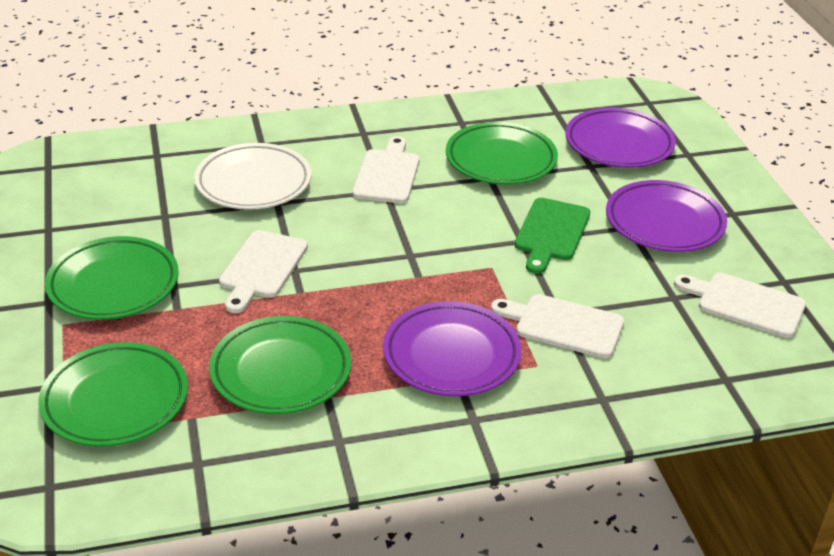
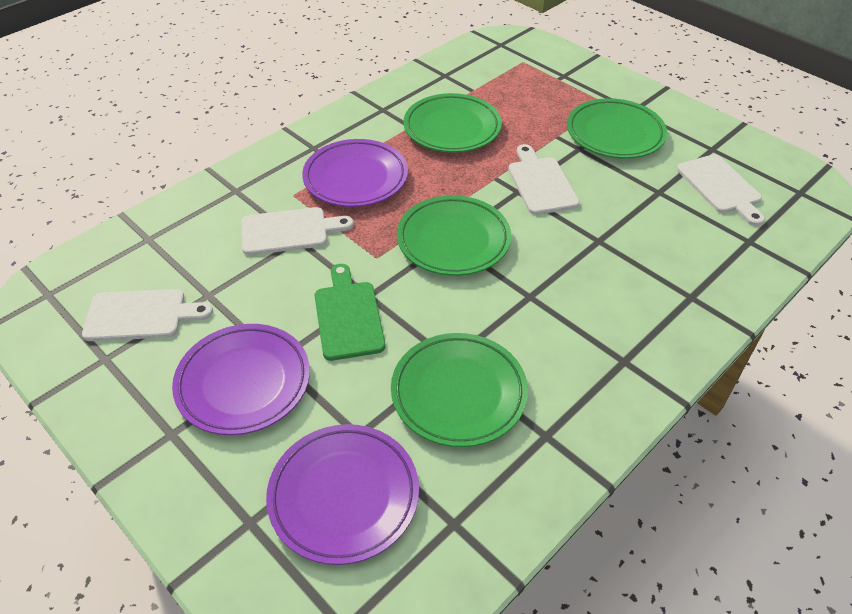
camera: 150 degrees right, 10 degrees up
(115, 400) = (521, 82): green plate -> green plate (453, 240)
(253, 183) = (640, 251): white plate -> none
(387, 174) = (546, 316): white cutting board -> white cutting board (721, 187)

